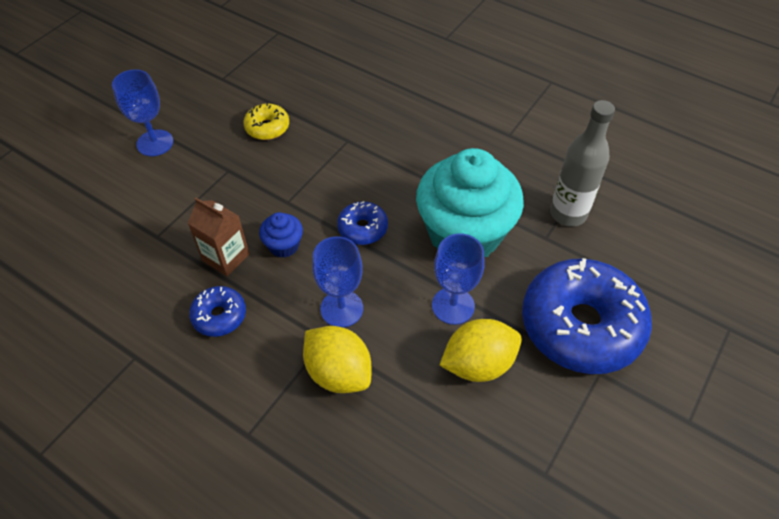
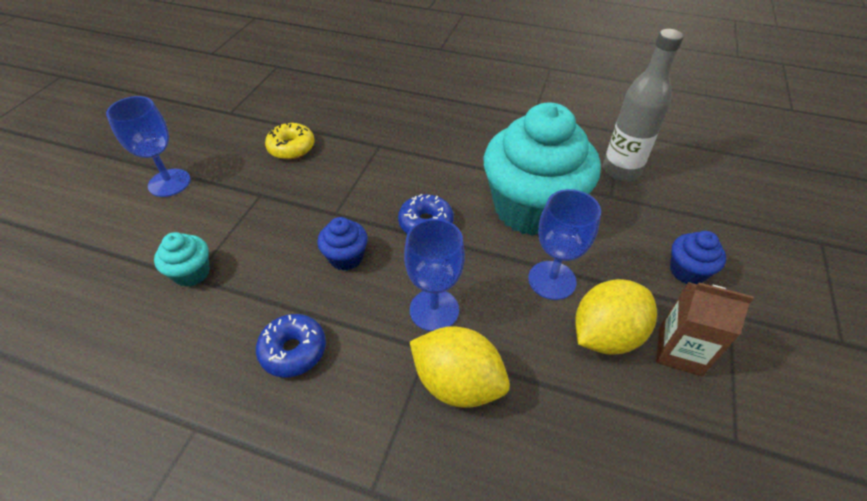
camera: 15 degrees left, 5 degrees down
(156, 232) = (192, 273): none -> turquoise cupcake
(226, 257) = (283, 283): brown carton -> brown carton (679, 351)
(581, 325) = (687, 271): blue donut -> blue cupcake

